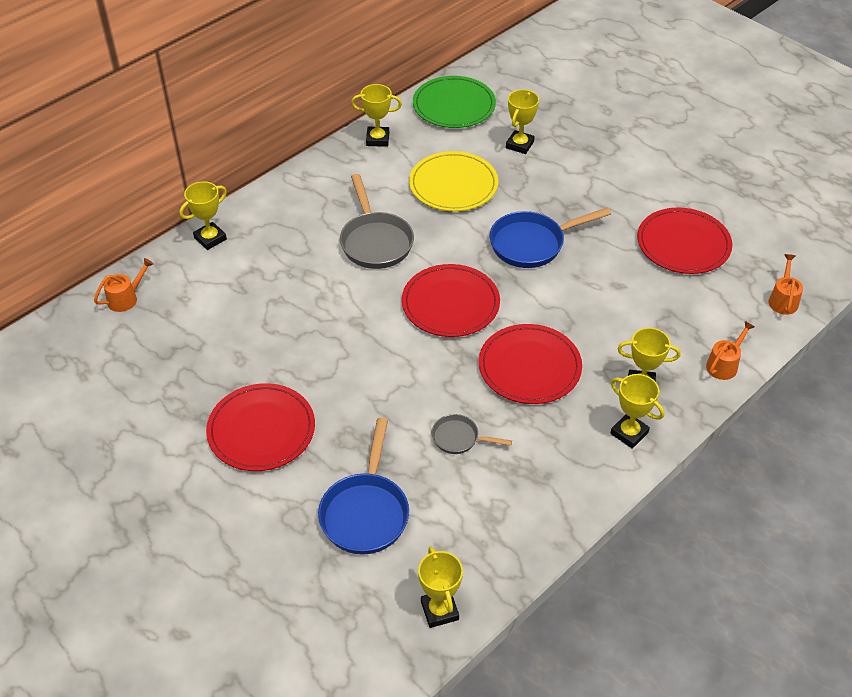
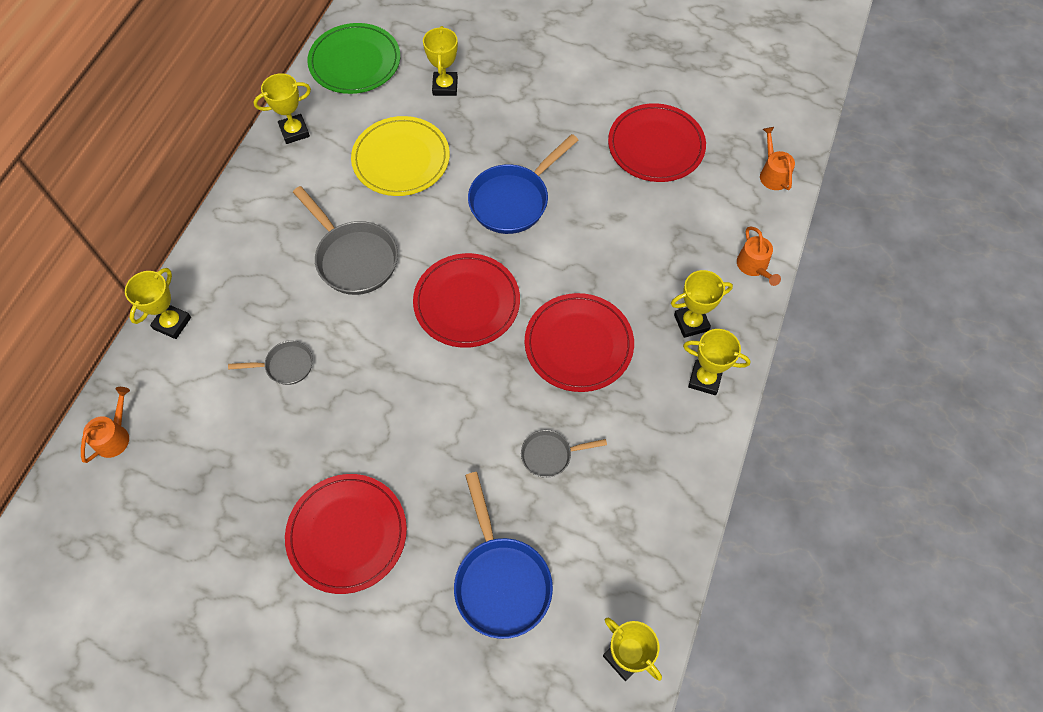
camera: 25 degrees left, 15 degrees up
(279, 297) = (285, 366): none -> grey pan
(724, 364) = (754, 267): orange watering can -> orange watering can turned 150 degrees clockwise

